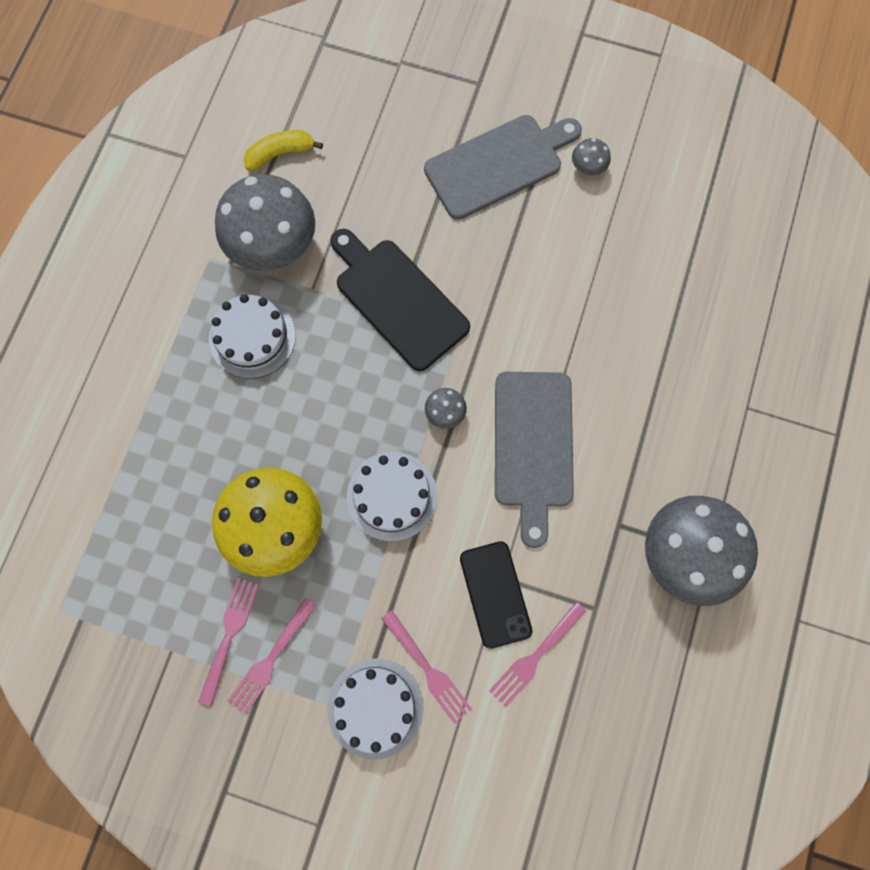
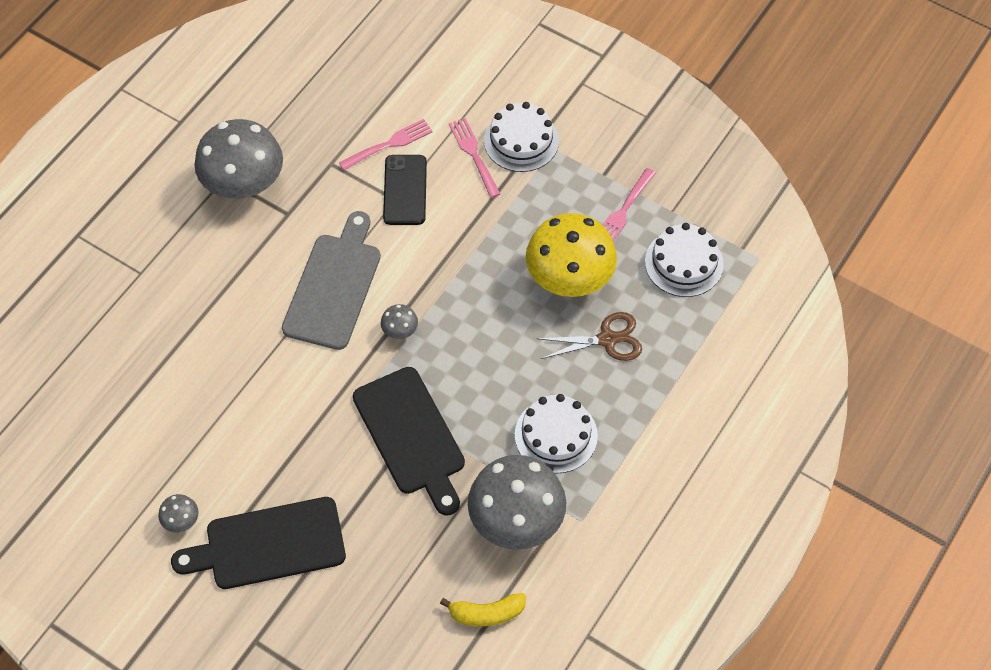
camera: 165 degrees left, 15 degrees down
(218, 459) = (607, 339): none -> brown scissors
(271, 658) = (593, 188): pink fork -> none
(392, 496) = (466, 277): white cake -> white cake (684, 263)
(498, 165) = (268, 545): grey cutting board -> black cutting board

